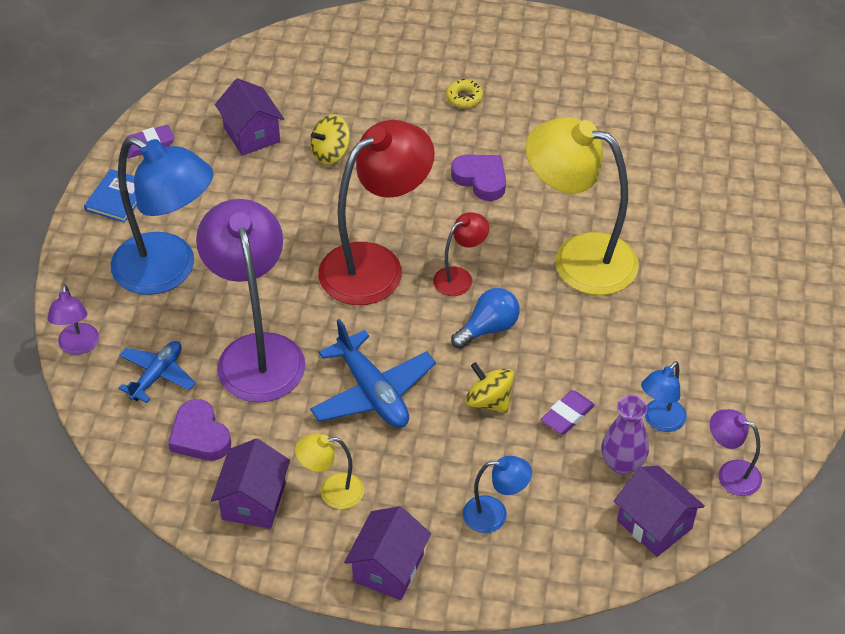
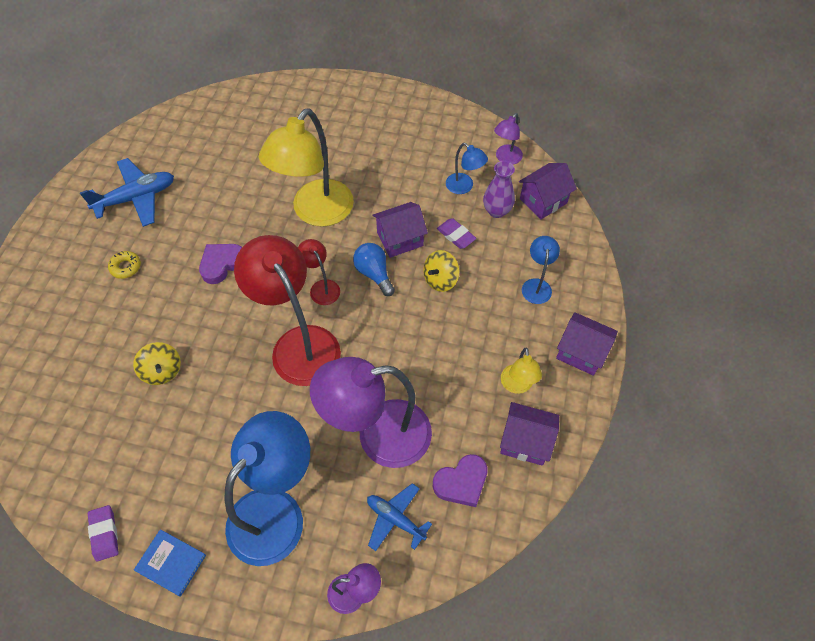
camera: 85 degrees left, 10 degrees up
(251, 134) = (119, 436): purple house -> purple house (400, 239)
(372, 392) = (427, 353): blue plane -> blue plane (136, 198)

